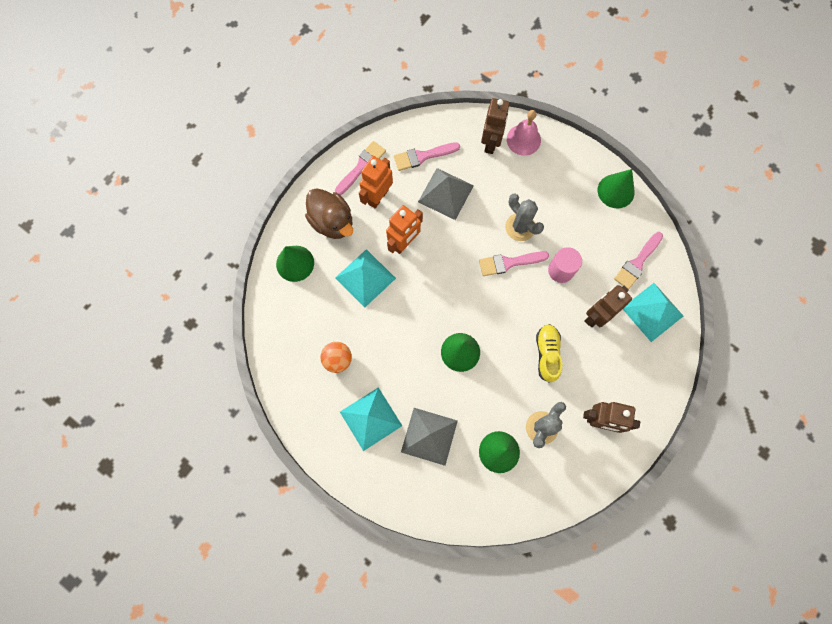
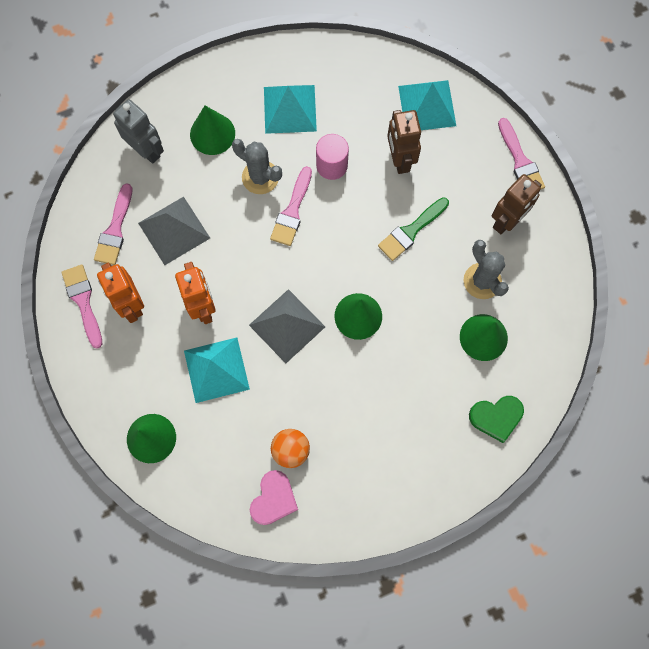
camera: 60 degrees left, 0 degrees up
(298, 367) = (273, 499): none -> pink heart
(332, 222) = (128, 370): brown duck -> none
(371, 418) = (375, 449): turquoise pyramid -> turquoise pyramid (290, 109)
(429, 436) = (428, 399): grey pyramid -> grey pyramid (287, 326)
(444, 494) = (496, 417): none -> green heart
(491, 143) = (146, 150): brown robot -> grey robot
(520, 227) = (260, 177): grey cactus -> grey cactus turned 45 degrees clockwise
(523, 139) = (165, 116): pink bell -> none
(547, 354) = (411, 231): yellow shoe -> green brush
(616, 191) = (281, 61): green cone -> green cone (212, 134)
(637, 263) = (369, 88): pink brush -> pink brush (520, 161)

